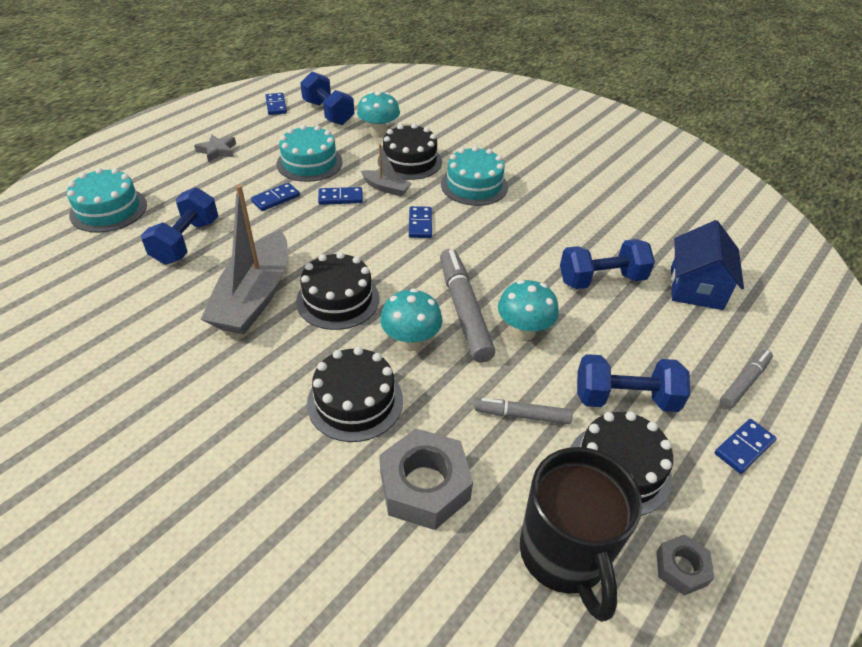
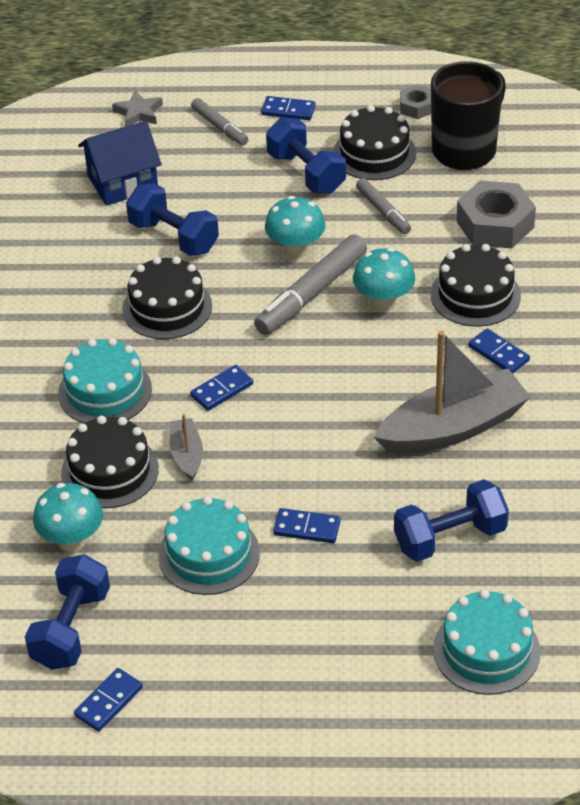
camera: 125 degrees left, 0 degrees up
(217, 151) = (279, 662): grey star -> grey star (138, 113)
(338, 299) = (391, 374): black cake -> black cake (167, 307)
(340, 198) = (245, 478): blue domino -> blue domino (498, 353)
(744, 382) = (220, 127): grey marker -> grey marker turned 135 degrees counterclockwise

